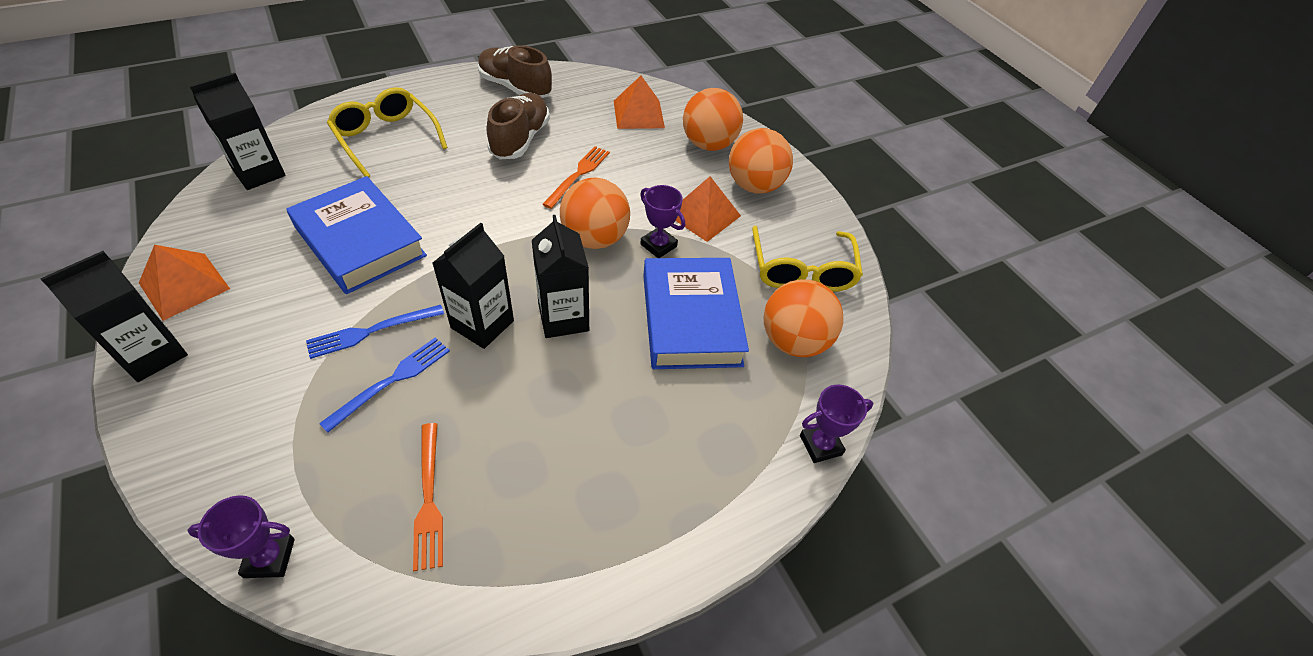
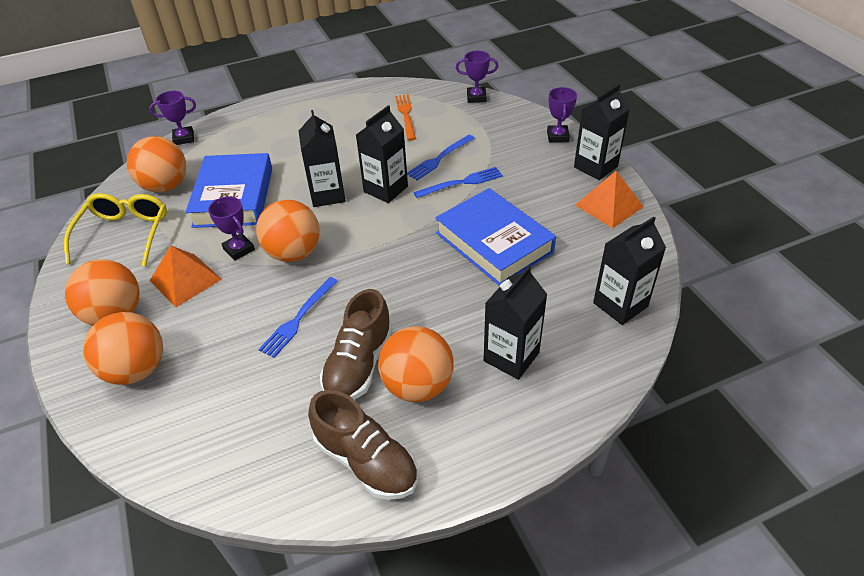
camera: 170 degrees left, 5 degrees down
(170, 427) = (557, 136): none -> purple trophy
(386, 139) = (511, 357): yellow glasses -> black carton
(472, 124) = (417, 385): none -> orange ball
(578, 175) = (298, 319): orange fork -> blue fork
(638, 114) = (205, 417): orange pyramid -> none

